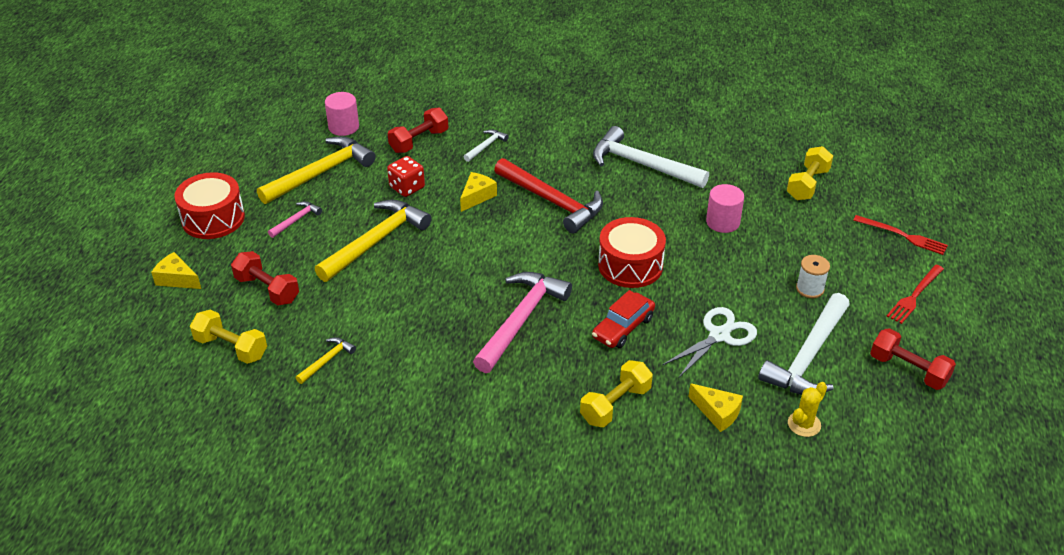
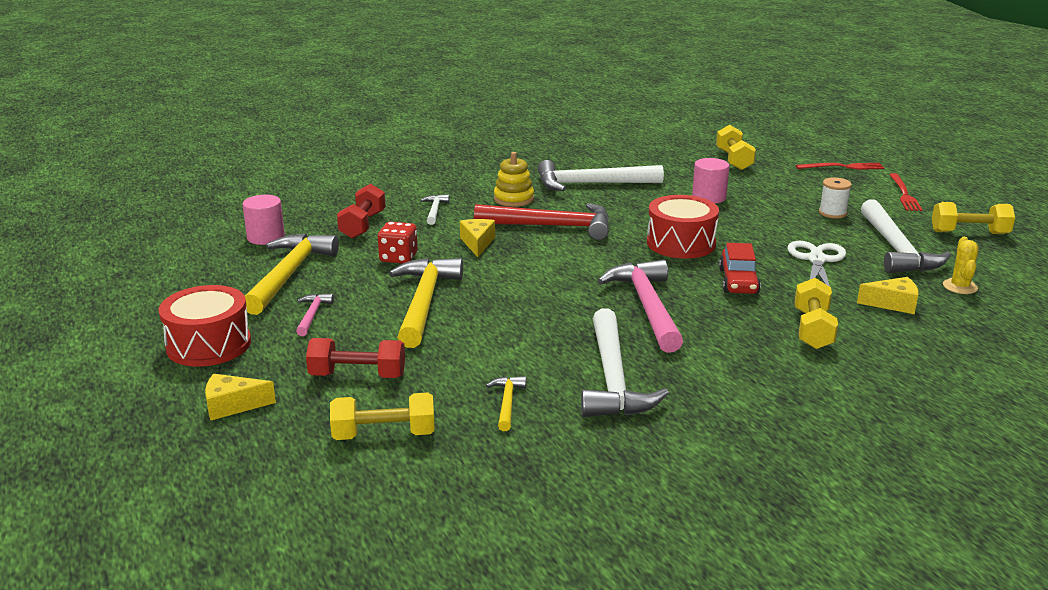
camera: 35 degrees left, 15 degrees down
(415, 375) = (612, 379): none -> white hammer
(559, 157) = (514, 199): none -> yellow stacking toy
(908, 370) = (969, 233): red dumbbell -> yellow dumbbell

